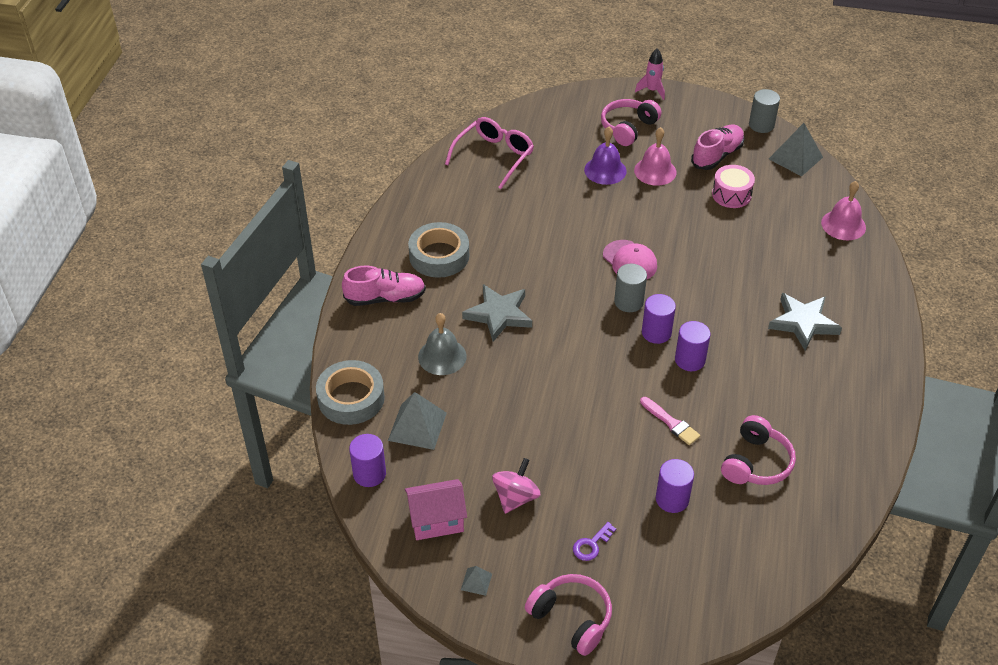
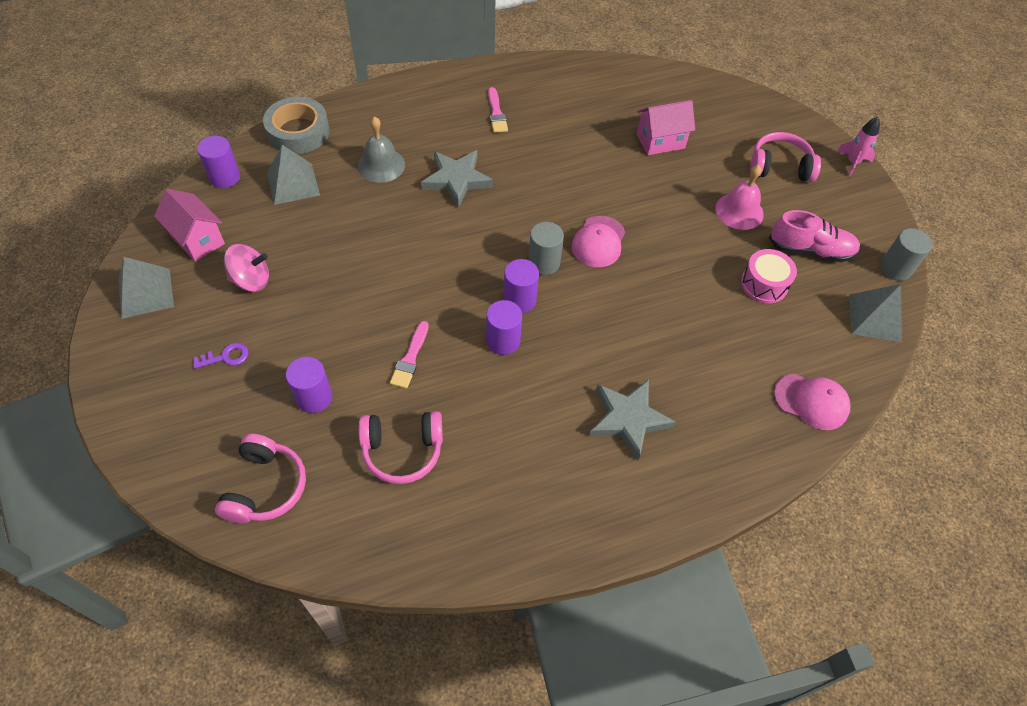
camera: 55 degrees right, 10 degrees up
(385, 298) = (422, 103): pink shoe -> none
(439, 256) = (496, 113): grey tape -> pink brush
(476, 581) = (145, 293): grey pyramid -> grey pyramid, size x2.02
(494, 156) = (649, 95): pink glasses -> none
(551, 176) = (660, 141): none -> pink house
(571, 618) = (135, 376): pink headphones -> pink headphones (265, 487)
(591, 545) = (226, 357): purple key -> purple key turned 150 degrees clockwise
(605, 170) = (704, 174): purple bell -> none
(843, 225) = (811, 401): pink bell -> pink cap

